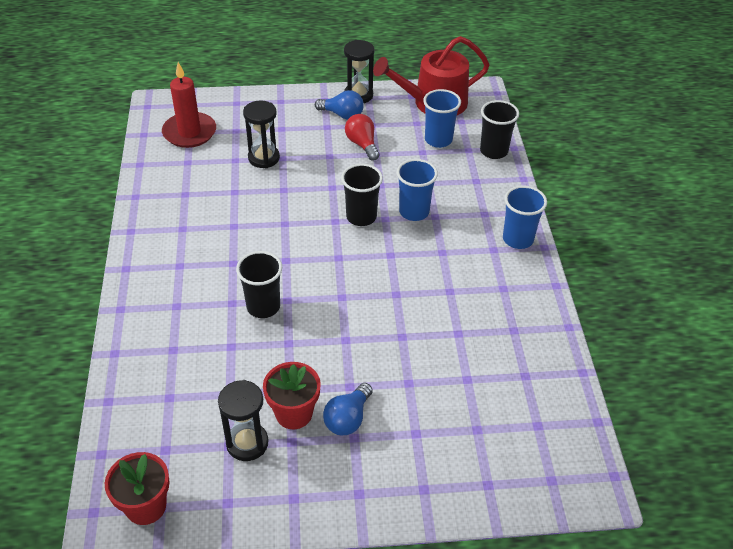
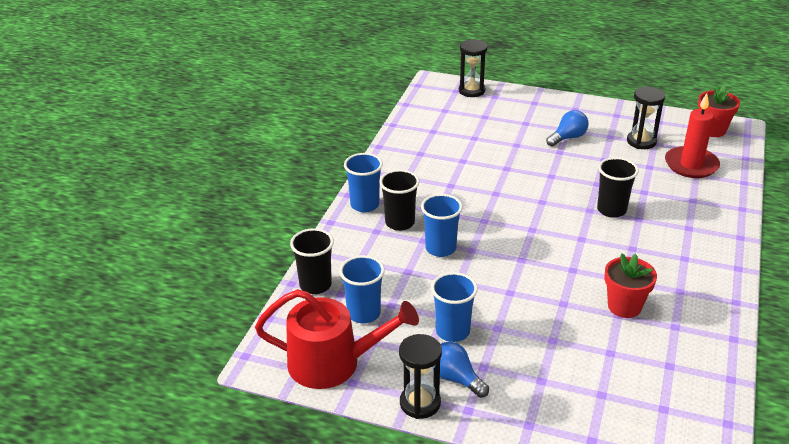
camera: 155 degrees left, 10 degrees down
(189, 132) = (664, 408): red candle -> red candle (691, 165)
(264, 158) = (575, 346): black hourglass -> black hourglass (471, 91)
(294, 413) = (605, 147): red flower pot -> red flower pot (624, 306)
(361, 217) = (494, 256): black cup -> black cup (399, 223)
(362, 144) = (452, 331): red light bulb -> blue cup

